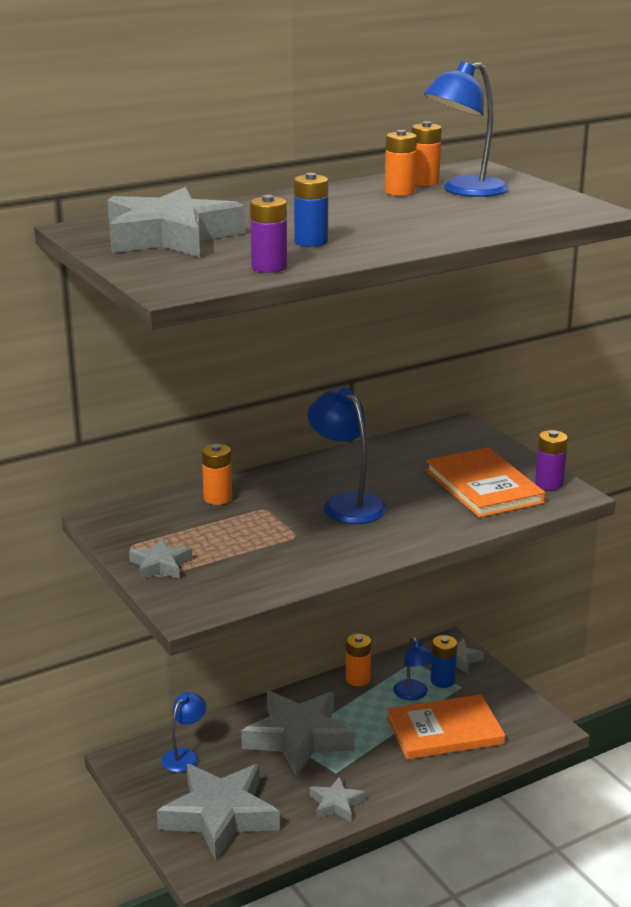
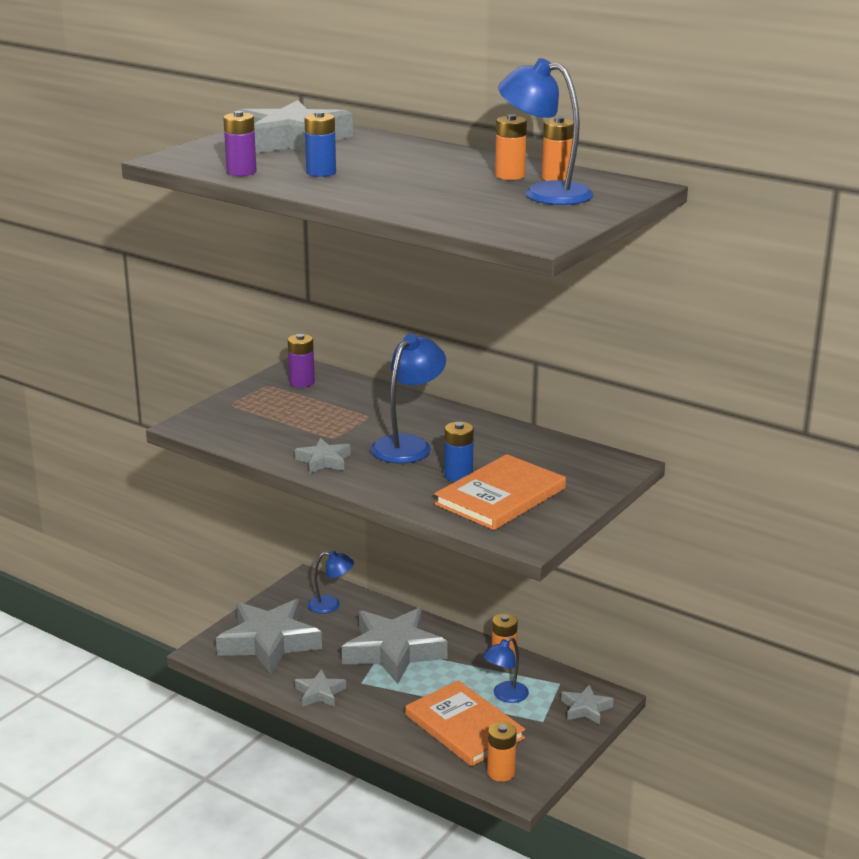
camera: 65 degrees right, 0 degrees up
(160, 565) = (246, 401): grey star -> grey star (323, 461)
(218, 498) = (369, 396): orange battery -> orange battery (501, 773)
(442, 681) = (542, 707): blue battery -> blue battery (458, 476)
(549, 484) = (539, 526): purple battery -> purple battery (302, 382)

